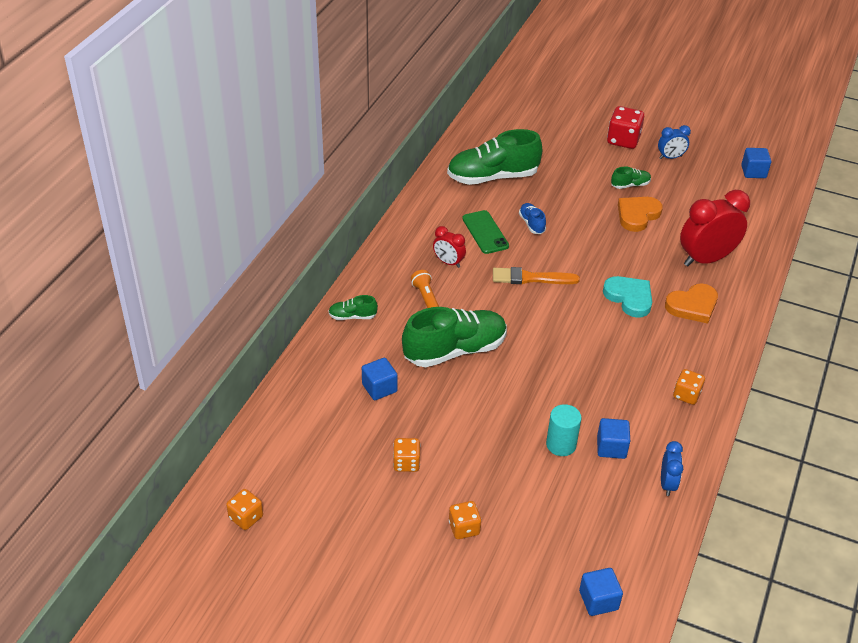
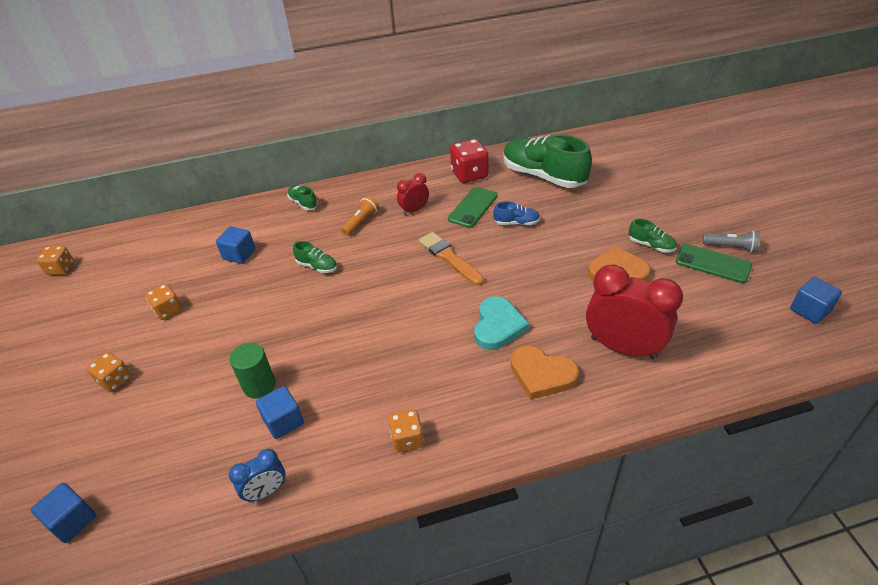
camera: 55 degrees right, 0 degrees up
(448, 262) = (414, 210): red clock -> red clock turned 60 degrees clockwise
(455, 350) = (317, 266): green shoe -> green shoe, size x0.45
(531, 224) = (516, 223): blue shoe -> blue shoe turned 60 degrees clockwise
(561, 444) = (259, 385): turquoise cylinder -> green cylinder
(623, 140) = (704, 210): red dice -> red dice (469, 174)
(670, 157) = (731, 247): blue clock -> grey flashlight
(676, 175) = (713, 263): none -> green phone

